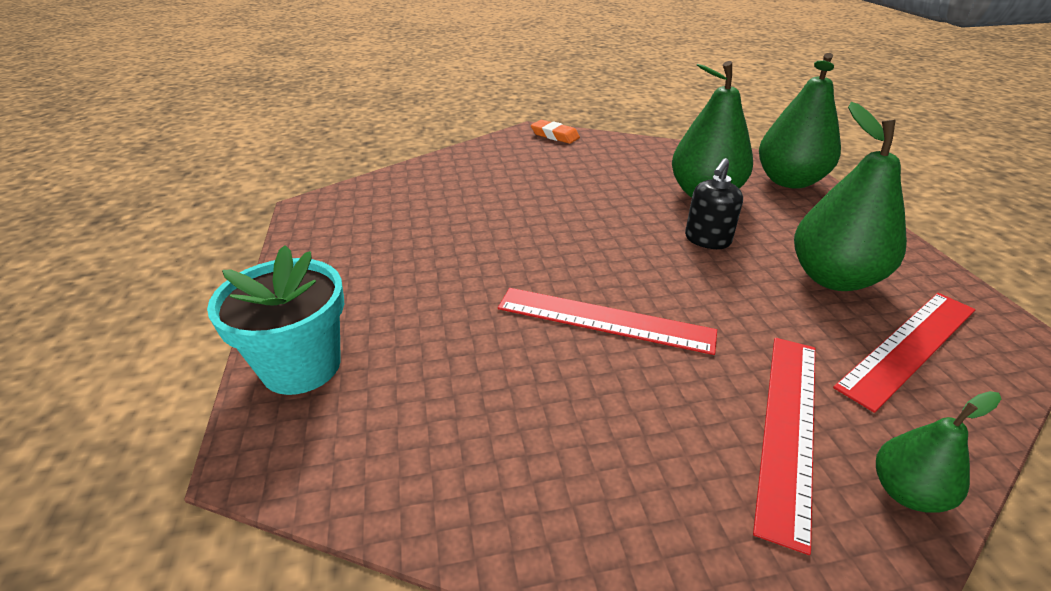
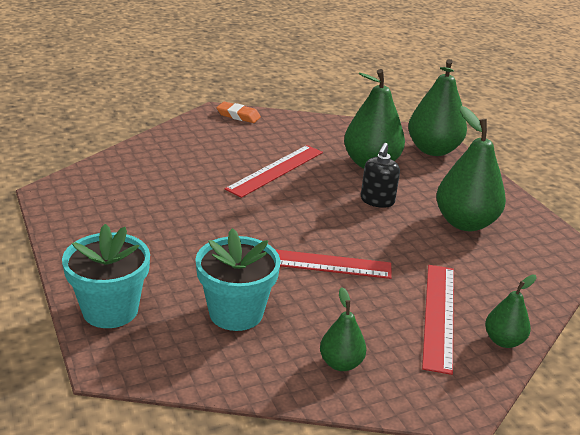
camera: 15 degrees left, 5 degrees down
(470, 388) = (236, 313): none -> turquoise flower pot
(610, 502) = (341, 363): none -> green pear
(909, 346) = (510, 263): red ruler -> red ruler (276, 170)

